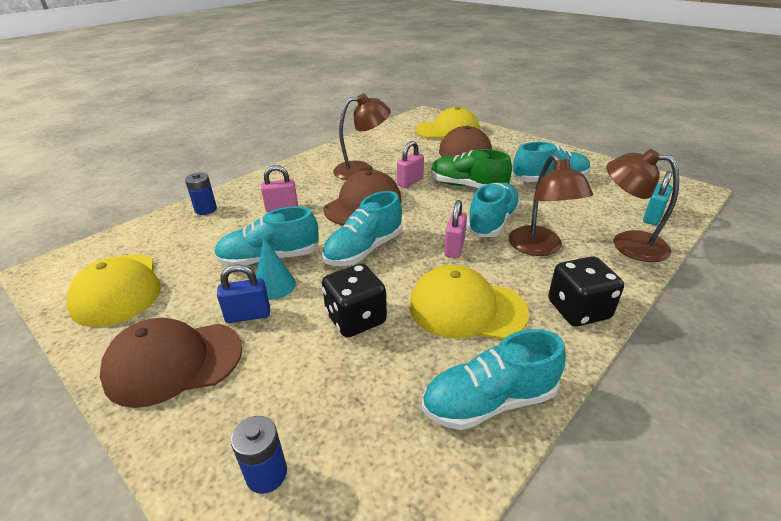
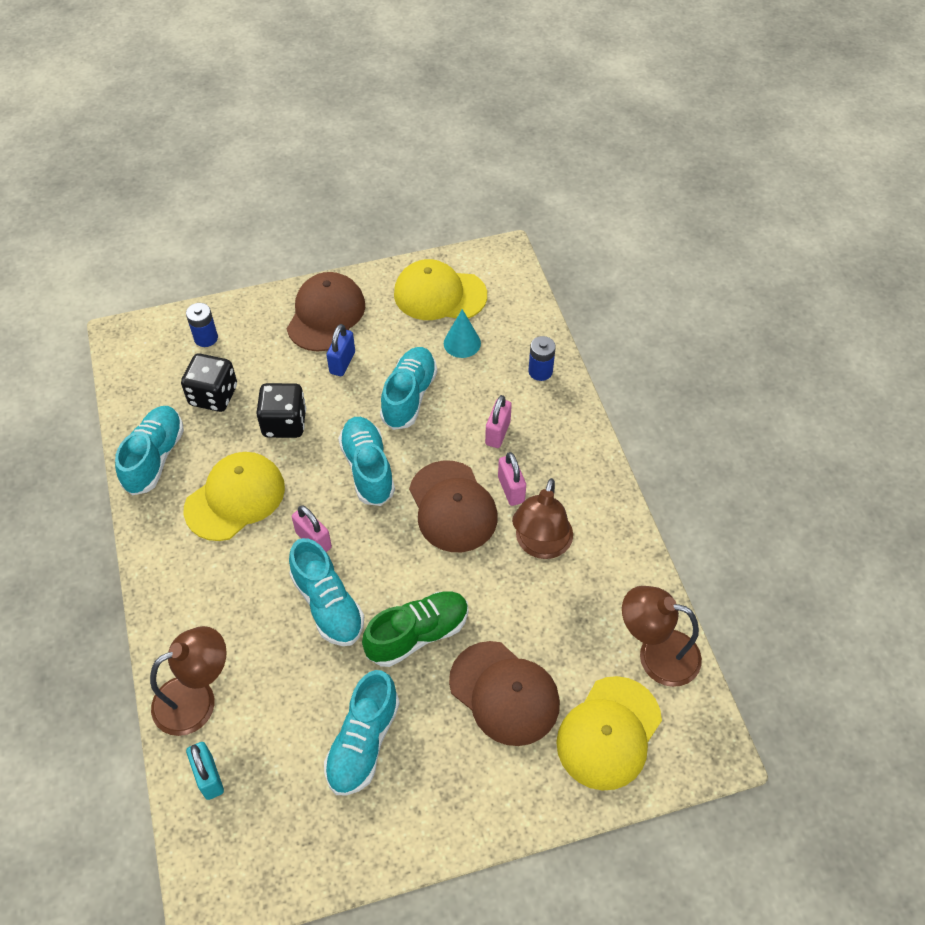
camera: 120 degrees right, 20 degrees up
(274, 285) = (366, 388): turquoise cone -> turquoise cone (462, 343)
(410, 182) = (472, 580): pink padlock -> pink padlock (511, 489)
(540, 248) = (255, 612): brown lamp -> brown lamp (656, 654)
(578, 310) = (168, 572): black dice -> black dice (213, 395)

